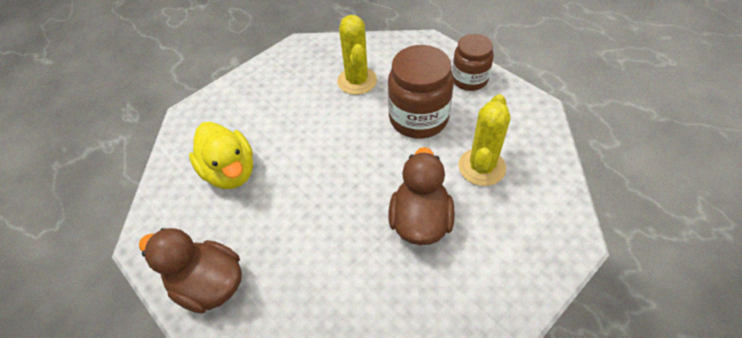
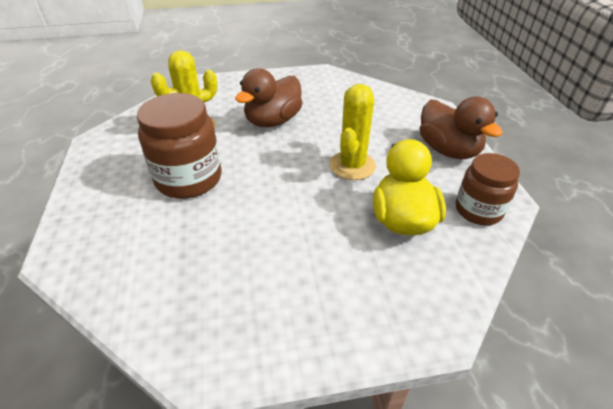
camera: 150 degrees left, 10 degrees down
(357, 81) = (194, 249): yellow cactus -> yellow cactus (352, 165)
(469, 79) = (98, 188): brown jar -> brown jar (478, 210)

